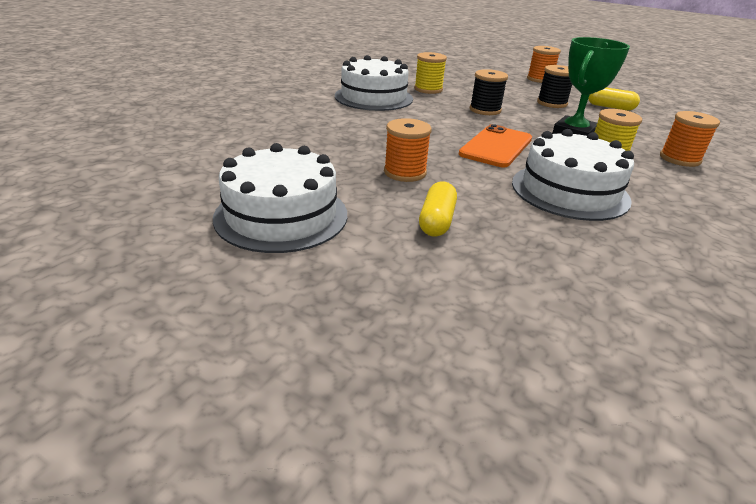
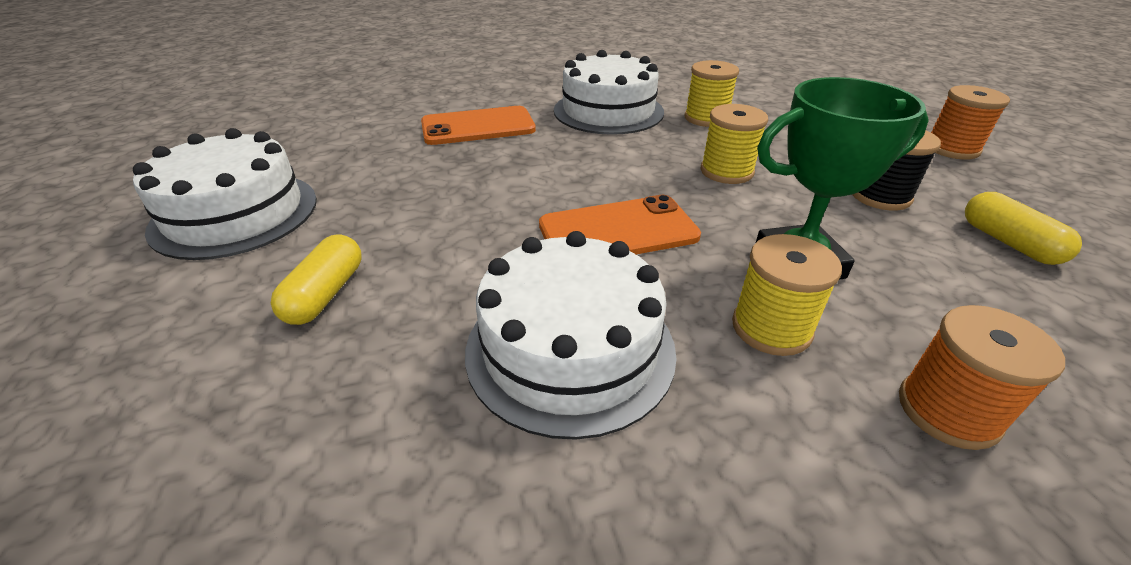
camera: 45 degrees right, 5 degrees up
(318, 124) = (478, 126): none -> orange phone
(405, 172) = (430, 218): orange spool -> none
(436, 221) = (325, 294): yellow capsule -> yellow capsule turned 45 degrees counterclockwise
(485, 110) = (726, 171): black spool -> yellow spool

